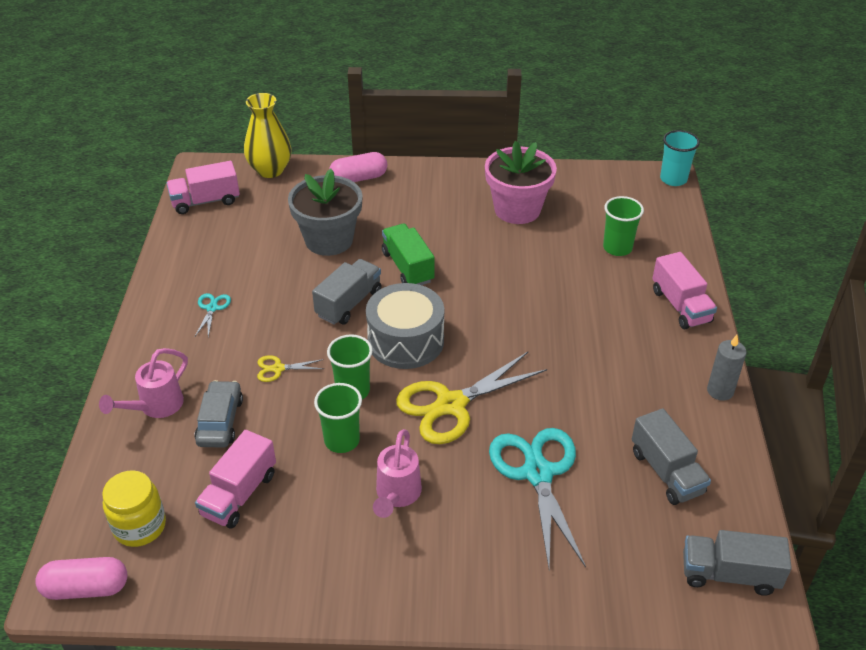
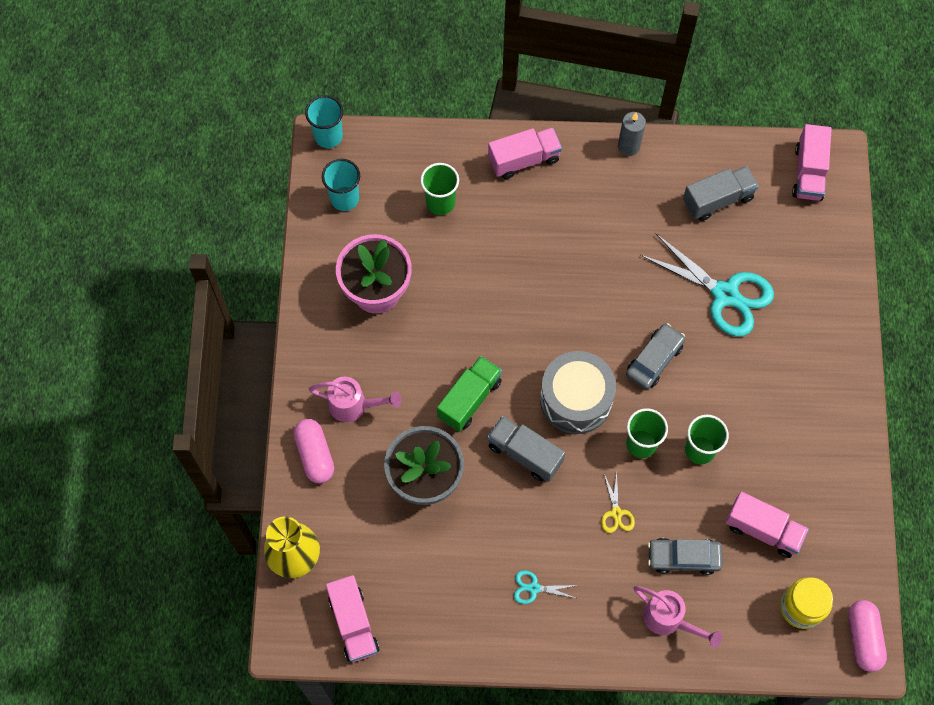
camera: 90 degrees left, 25 degrees up
(396, 496) = (755, 403): pink watering can -> pink watering can (354, 405)
(408, 267) = (469, 399): green truck -> green truck turned 150 degrees clockwise
(451, 405) = (654, 360): yellow scissors -> grey car
(537, 473) = (725, 294): turquoise scissors -> turquoise scissors turned 135 degrees counterclockwise
(610, 189) = (344, 198): none -> turquoise cup
(729, 574) = (808, 173): grey truck -> pink truck

